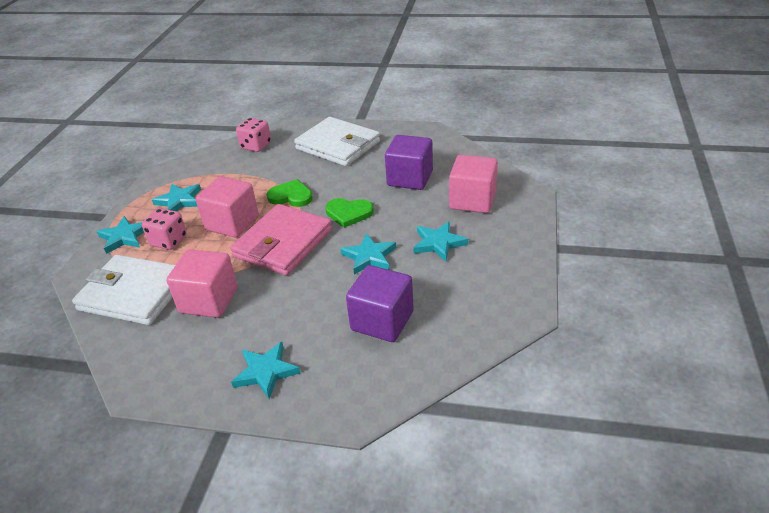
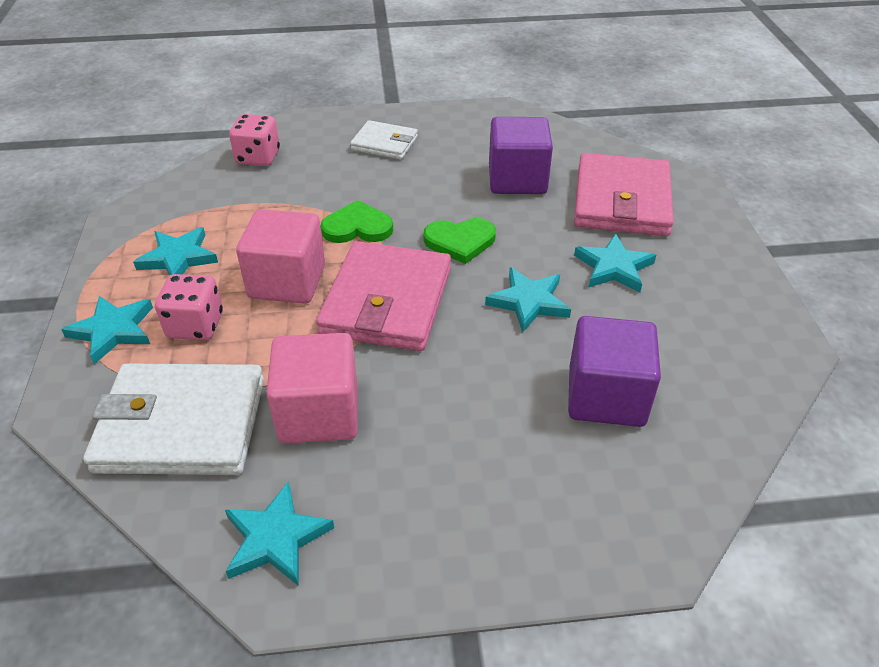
camera: 20 degrees left, 5 degrees up
(266, 372) = (480, 514): turquoise star -> turquoise star (276, 538)
(338, 145) = (384, 143): white wallet -> white wallet, size x0.56
(472, 200) = (621, 200): pink cube -> pink wallet

